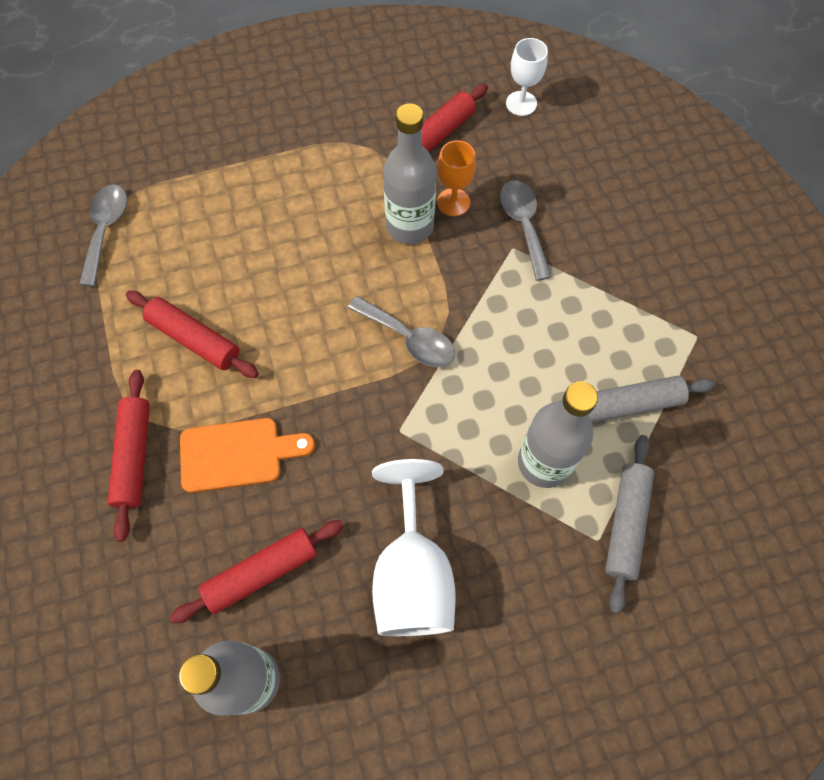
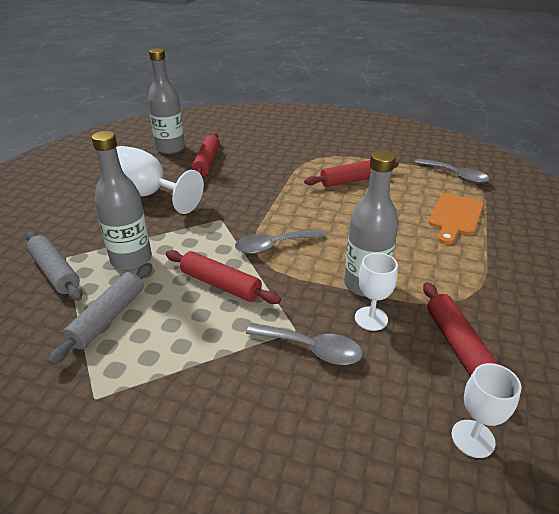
camera: 125 degrees right, 30 degrees down
(134, 456) = (302, 151): red rolling pin -> red rolling pin (221, 284)
(238, 454) = (270, 173): orange cutting board -> orange cutting board (455, 217)
(453, 202) = (371, 318): orange goblet -> white goblet

